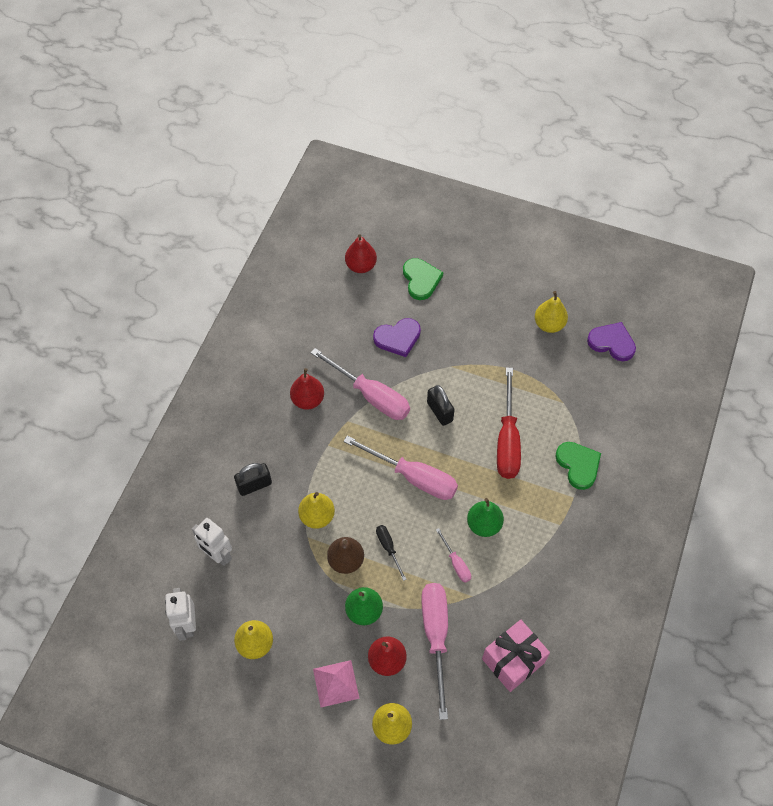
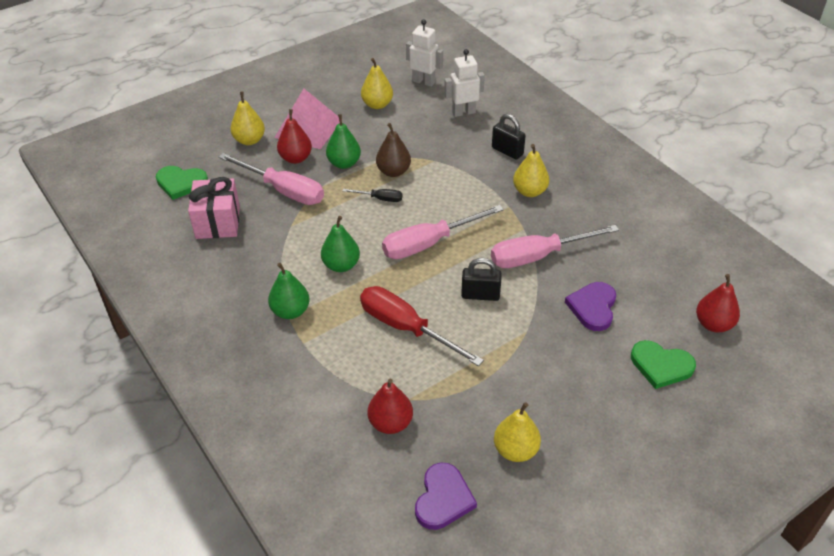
camera: 125 degrees right, 15 degrees down
(254, 485) = (507, 151): black padlock -> black padlock turned 60 degrees counterclockwise
(308, 400) = (567, 214): red pear -> red pear (390, 423)
(317, 516) = (447, 172): yellow pear -> yellow pear (529, 191)
(335, 683) = (308, 128): pink pyramid -> pink pyramid, size x1.52
(456, 563) = (326, 230): pink screwdriver -> none
(554, 527) = (290, 311): none -> green pear
(578, 465) = (330, 367): green heart -> green heart (181, 183)
(612, 342) = (443, 499): purple heart -> purple heart turned 45 degrees counterclockwise

